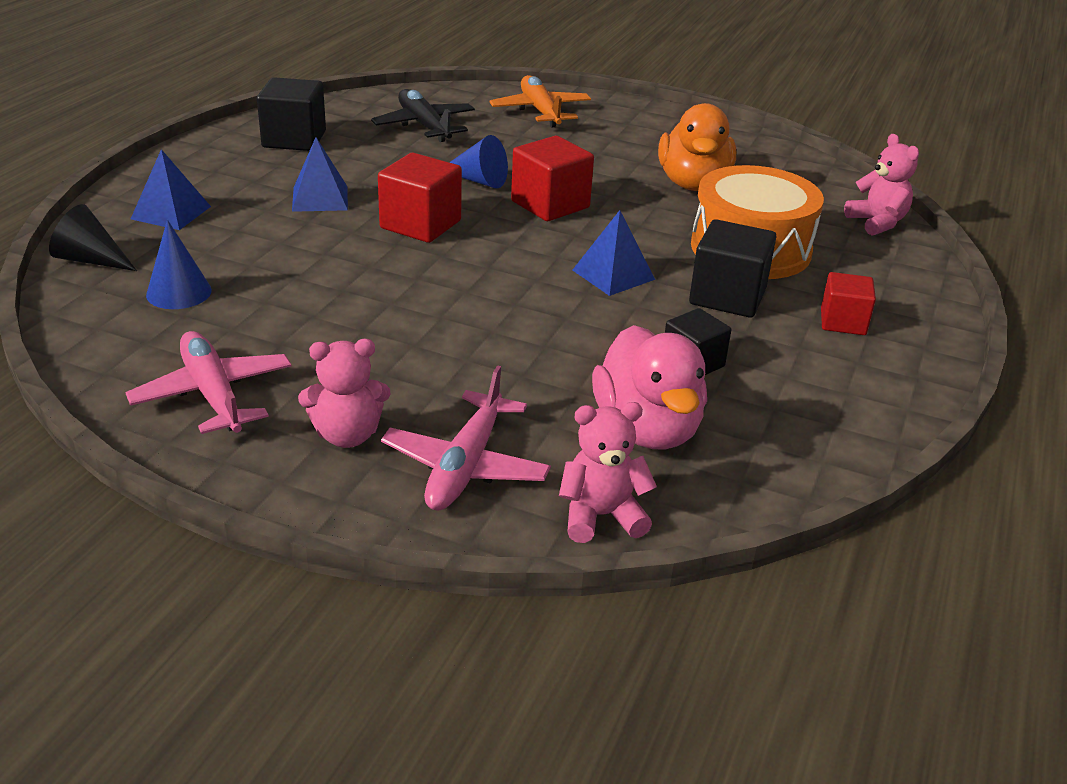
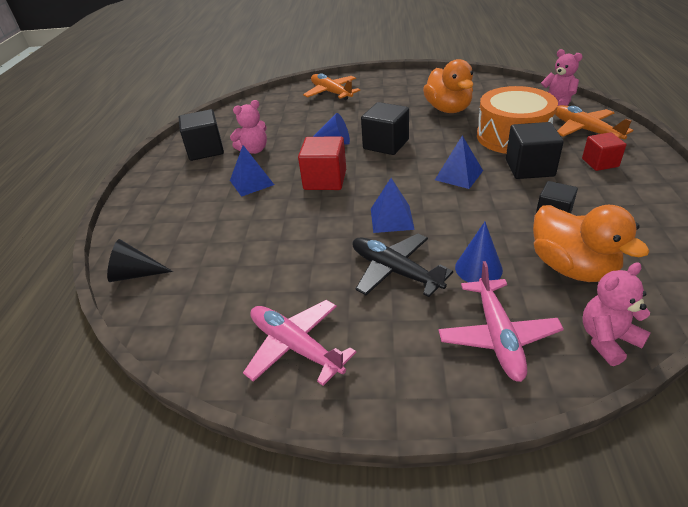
camera: 15 degrees left, 5 degrees up
(171, 212) = (165, 222): blue pyramid -> blue pyramid (391, 218)
(179, 292) = (213, 277): blue cone -> blue cone (478, 268)
(347, 435) = (407, 343): pink teddy bear -> pink teddy bear (254, 150)
(424, 126) = (275, 119): black plane -> black plane (395, 271)
(550, 204) = (386, 144): red cube -> black cube
(647, 429) = (572, 267): pink duck -> orange duck
(873, 273) = (585, 130): none -> orange plane

